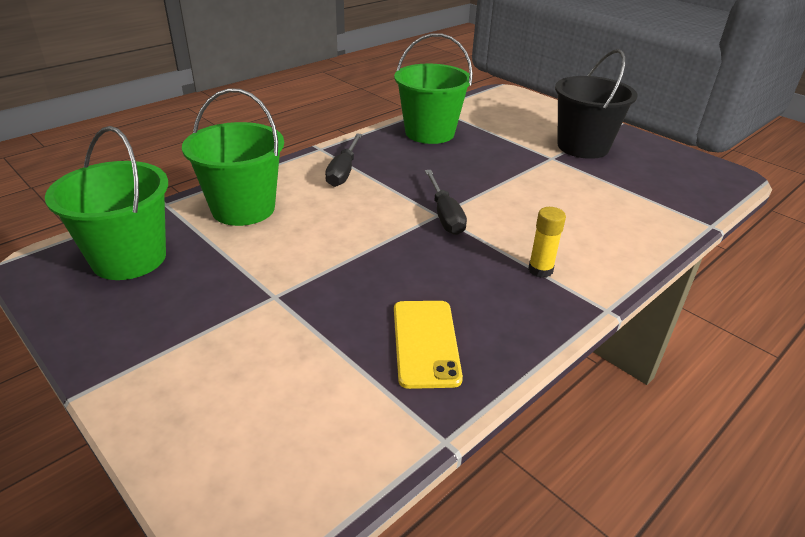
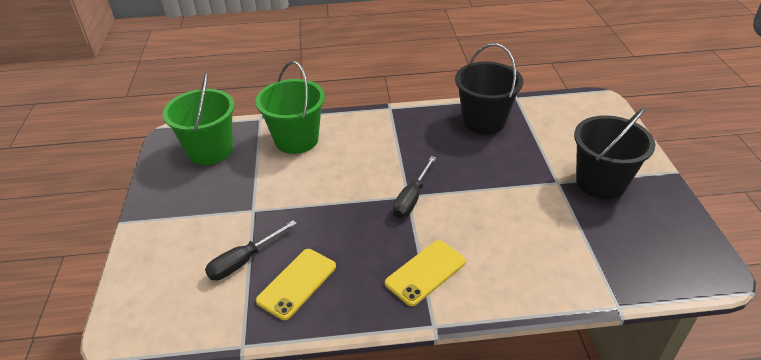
camera: 40 degrees right, 5 degrees up
(343, 171) = (384, 134): black screwdriver -> black screwdriver (243, 261)
(429, 133) = (484, 121): green bucket -> black bucket
(540, 270) = (425, 272): yellow glue stick -> yellow phone

